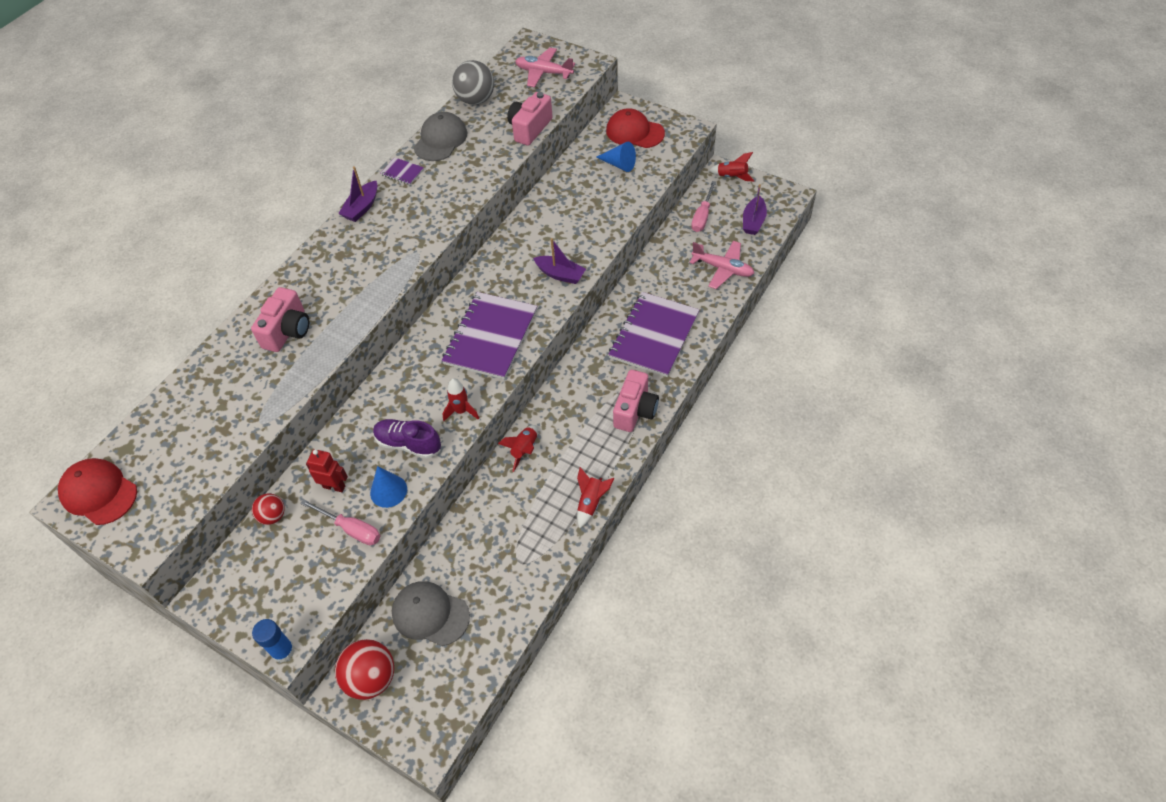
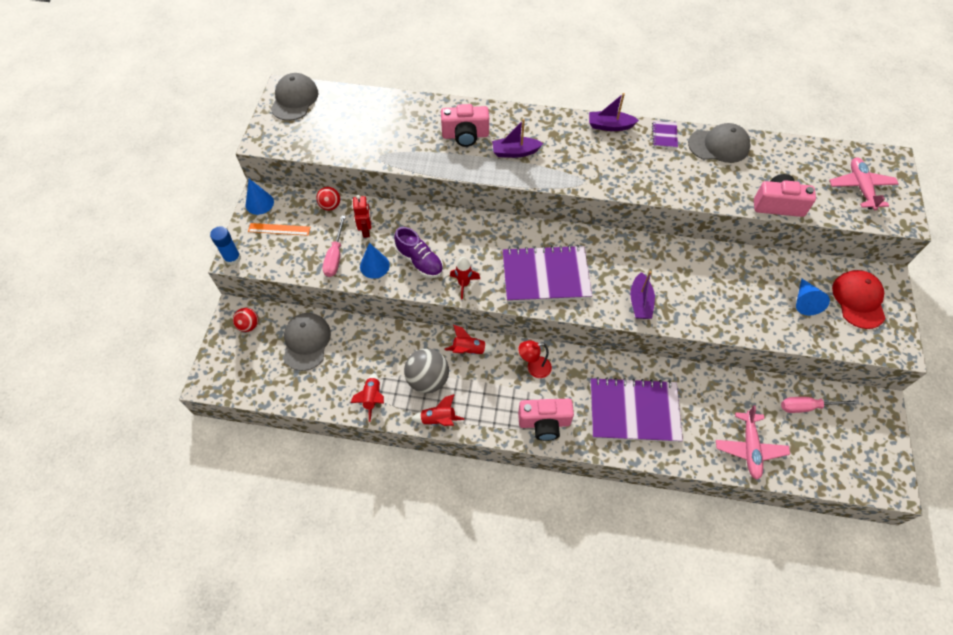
camera: 65 degrees right, 5 degrees up
(99, 493) = (294, 99): red cap -> grey cap
(215, 599) = (259, 203): none -> blue cone
(272, 584) = (279, 229): none -> orange ruler
(371, 678) = (249, 325): red ball -> red ball, size x0.57
(408, 444) = (419, 261): purple shoe -> purple shoe turned 135 degrees clockwise
(476, 100) = (785, 150): grey ball -> grey ball (428, 380)
(572, 399) = (534, 368): none -> red lamp
(732, 177) = (881, 419): red rocket -> red rocket (372, 398)
(753, 221) = (831, 459): purple boat -> purple boat (515, 152)

